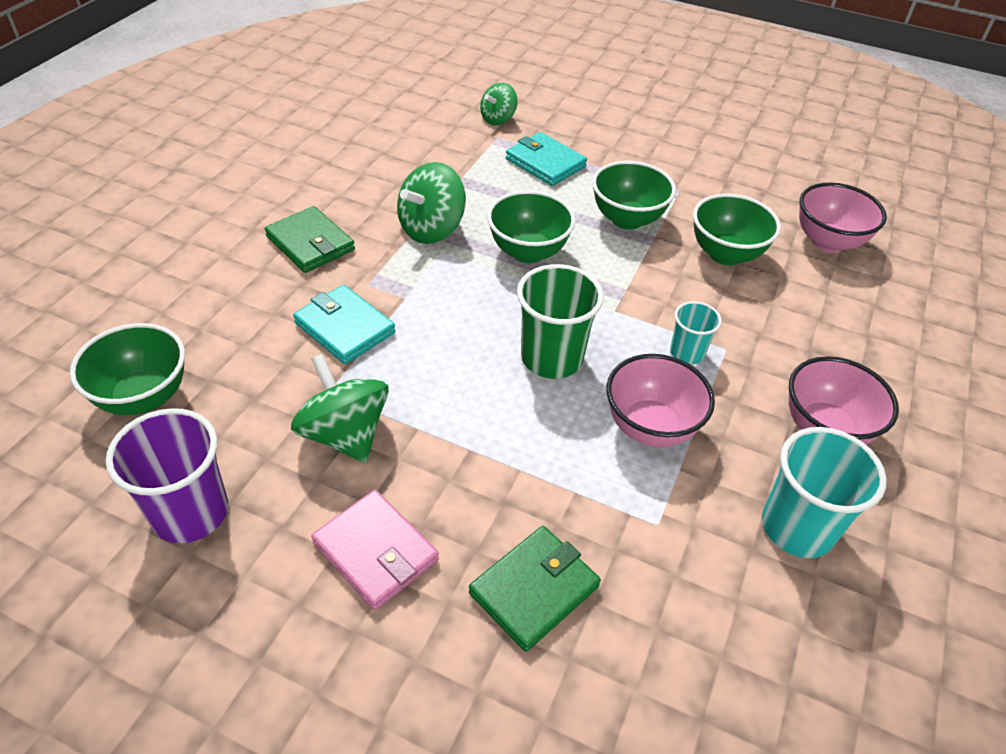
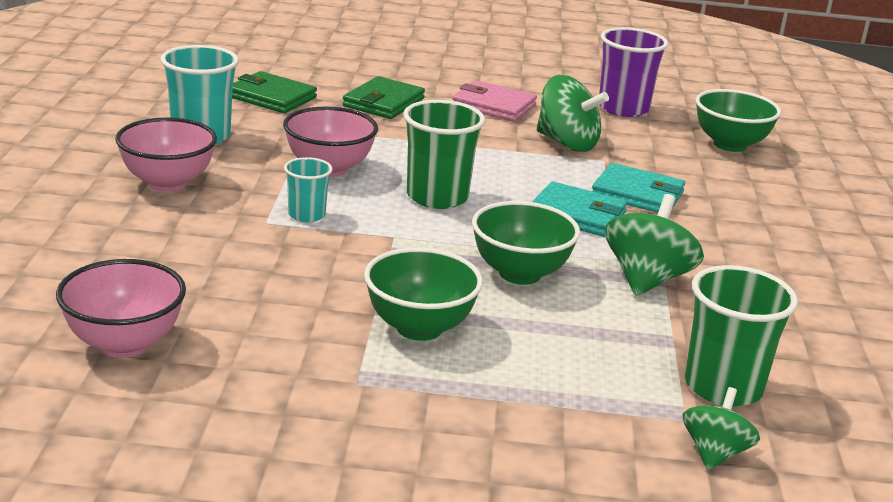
camera: 160 degrees right, 20 degrees down
(310, 243) = (752, 248): green wallet -> green wallet (271, 97)
(457, 148) = (723, 387): none -> green cup
(545, 163) = (580, 388): turquoise wallet -> turquoise wallet (577, 215)
(725, 254) = (275, 307): green bowl -> none

